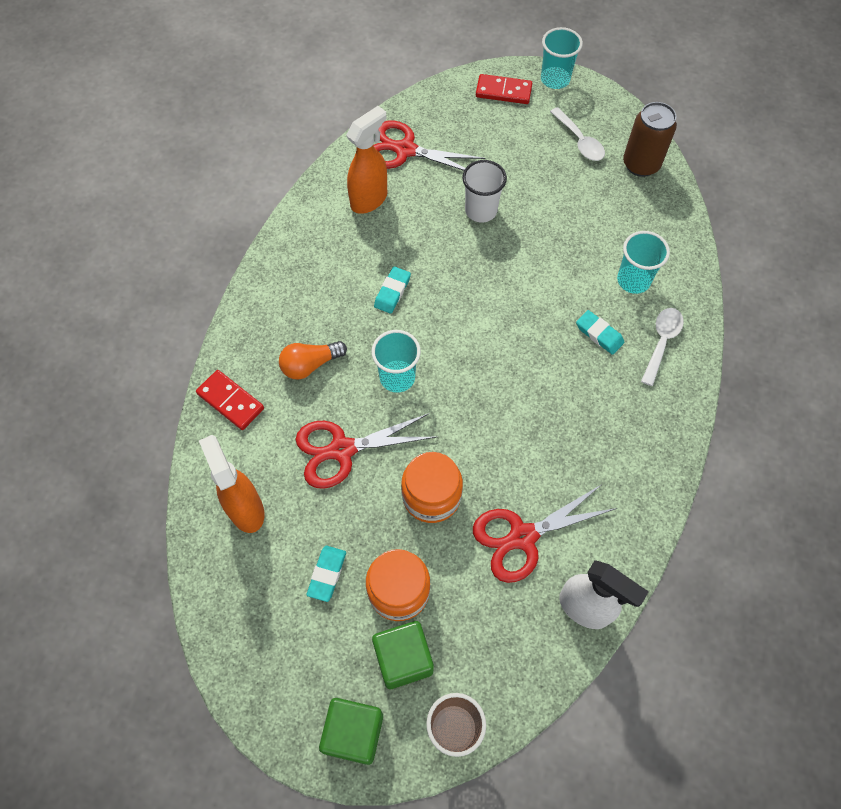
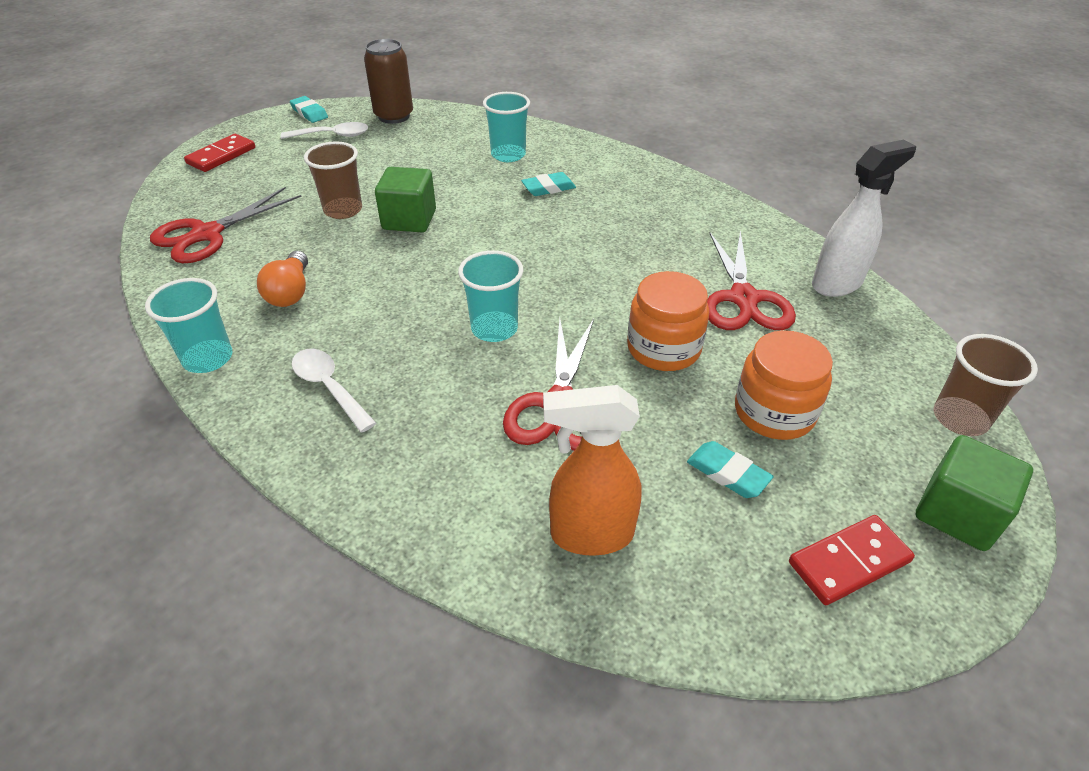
camera: 65 degrees left, 20 degrees down
(230, 401) = (407, 500): red domino -> red domino (848, 562)
(310, 365) = (417, 398): orange light bulb -> orange light bulb (290, 292)
(369, 199) = (238, 279): orange spray bottle -> none
(392, 292) = (379, 299): turquoise eraser -> turquoise eraser (309, 113)
(403, 658) = (864, 435): green cube -> green cube (409, 220)
(481, 210) = (343, 210): white cup -> brown cup
(555, 79) = (248, 127): turquoise cup -> turquoise cup (208, 358)
(661, 342) = (582, 161): white spoon -> white spoon (329, 387)

